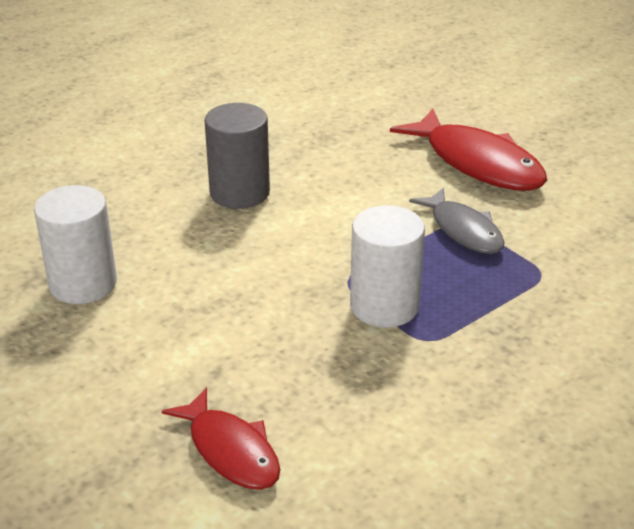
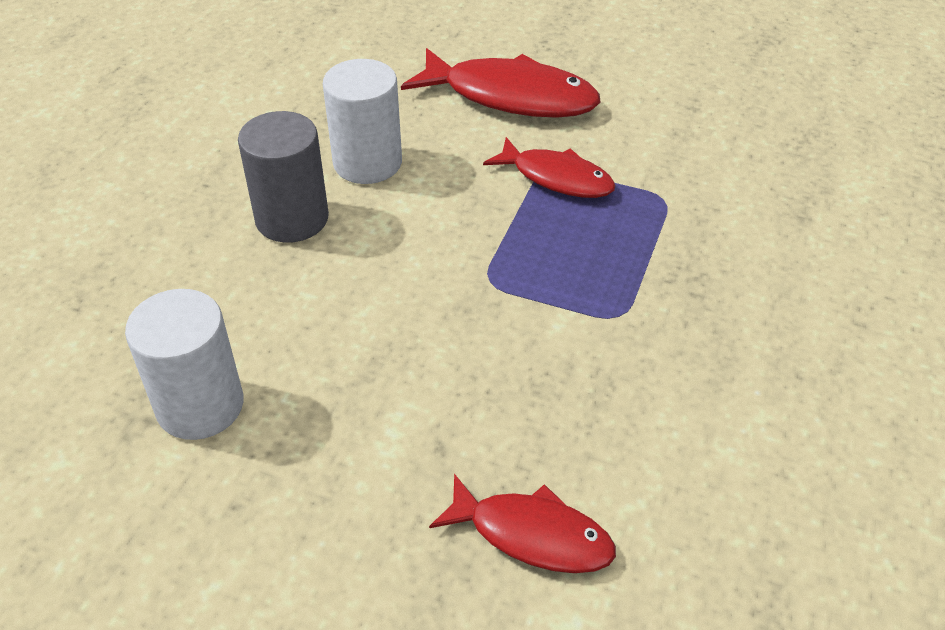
camera: 30 degrees left, 10 degrees up
(384, 306) = (549, 295): white cylinder -> white cylinder (367, 163)
(463, 230) = (556, 178): grey fish -> red fish

